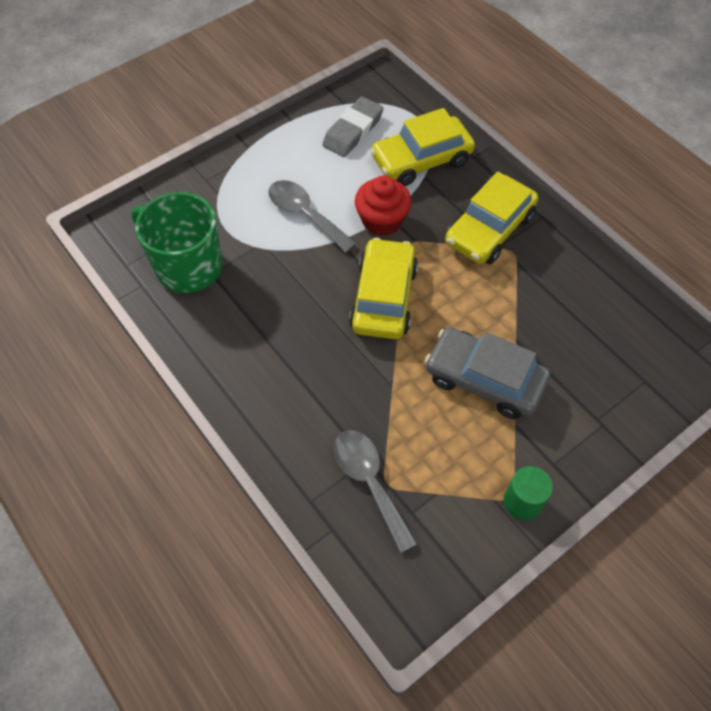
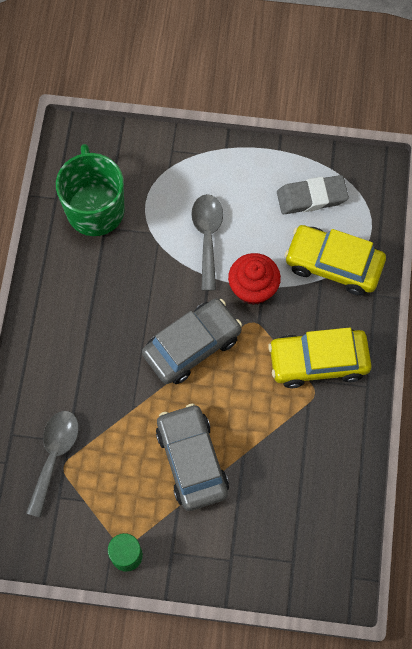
camera: 45 degrees right, 10 degrees up
(383, 298) = (192, 345): yellow car -> grey car

